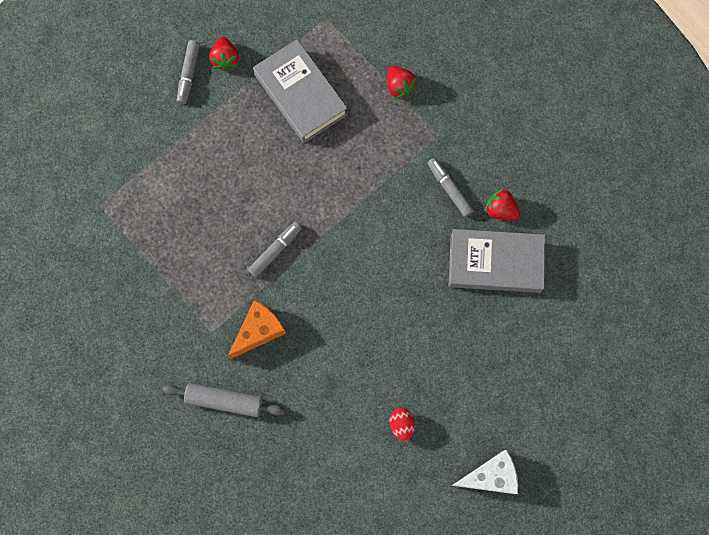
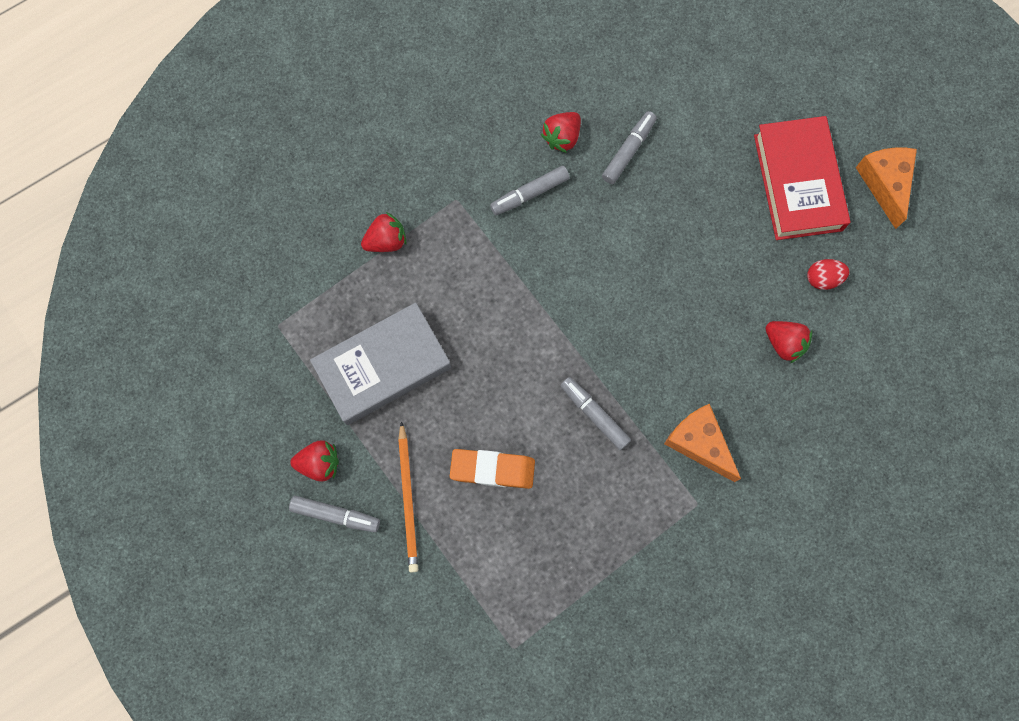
camera: 85 degrees left, 0 degrees up
(202, 123) = (408, 499): none -> orange pencil
(224, 400) = (787, 492): grey rolling pin -> none
(228, 180) = (492, 469): none -> orange eraser
(344, 395) = (784, 343): none -> red strawberry
(483, 402) = (798, 182): none -> red book
(491, 476) = (885, 184): white cheese -> orange cheese
(495, 263) = (628, 151): grey book -> grey marker

